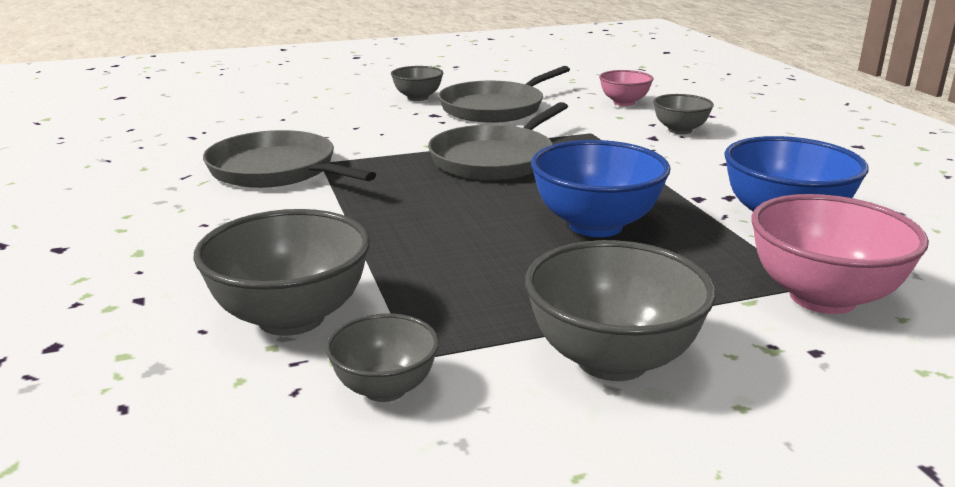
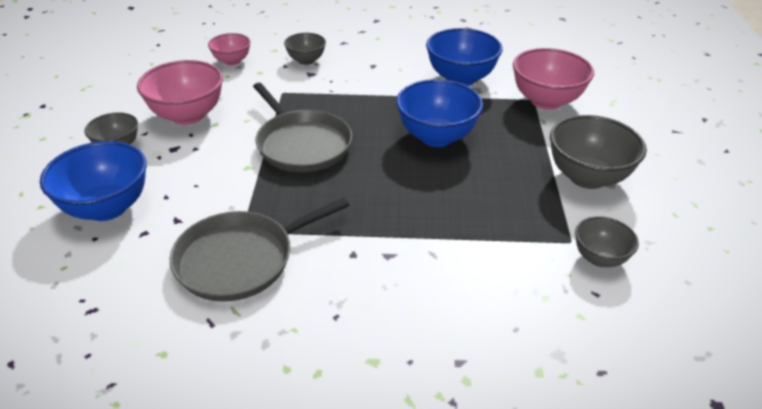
camera: 70 degrees left, 15 degrees up
(291, 318) = (512, 284): grey bowl -> none
(325, 113) = (107, 208): none -> blue bowl
(495, 108) = (187, 116): grey pan -> pink bowl

